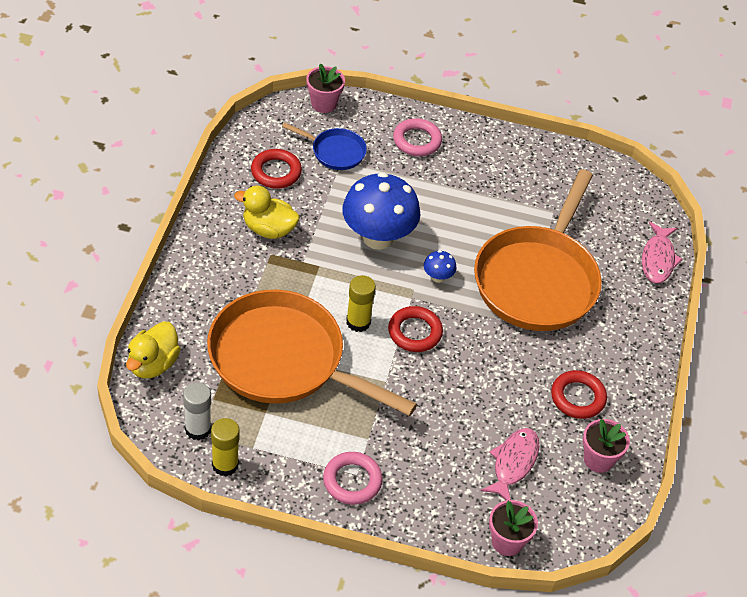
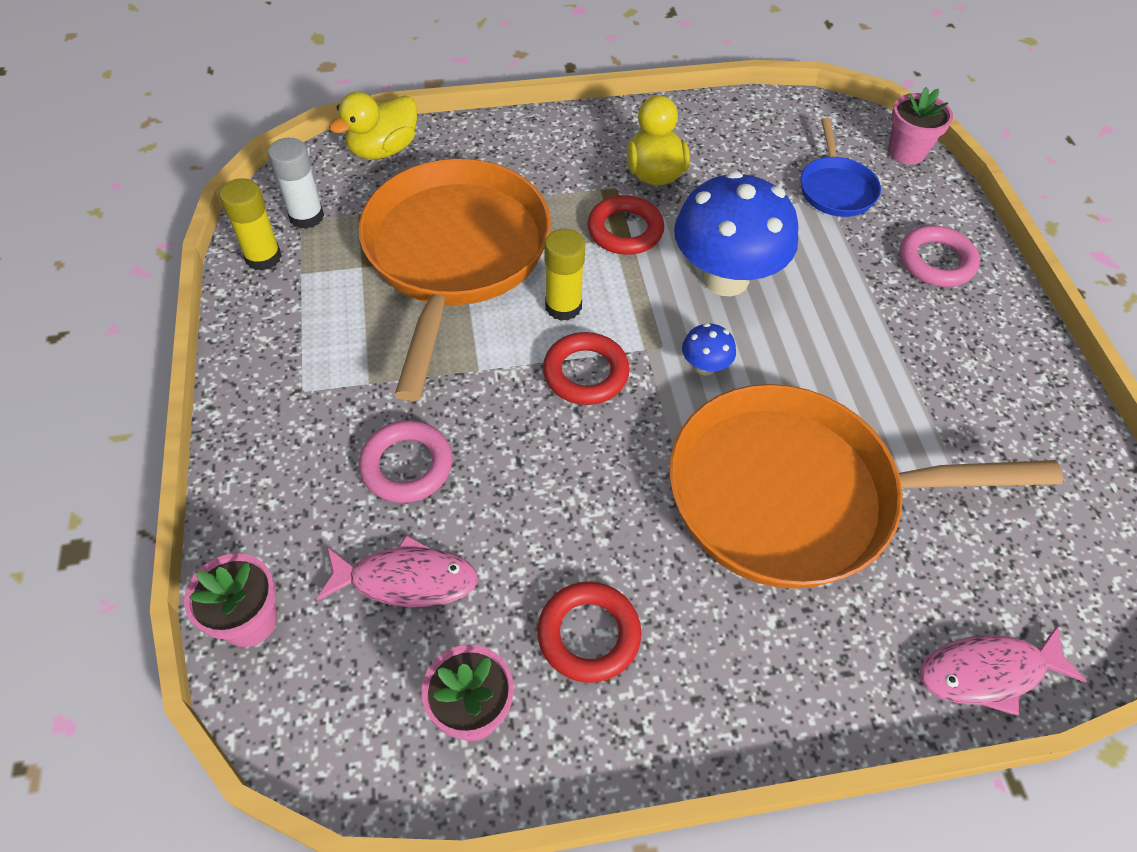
camera: 70 degrees right, 5 degrees up
(153, 364) = (383, 149): yellow duck -> yellow duck turned 45 degrees counterclockwise
(276, 172) = (752, 148): red ring -> red ring (625, 230)
(352, 481) = (289, 389): pink ring -> pink ring (407, 465)

